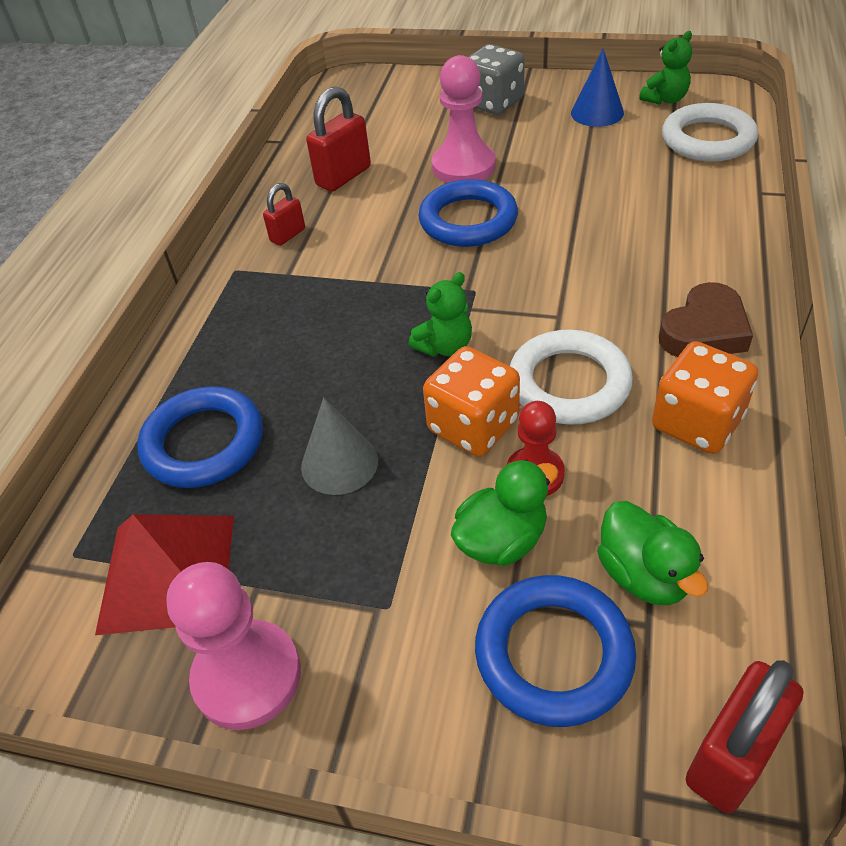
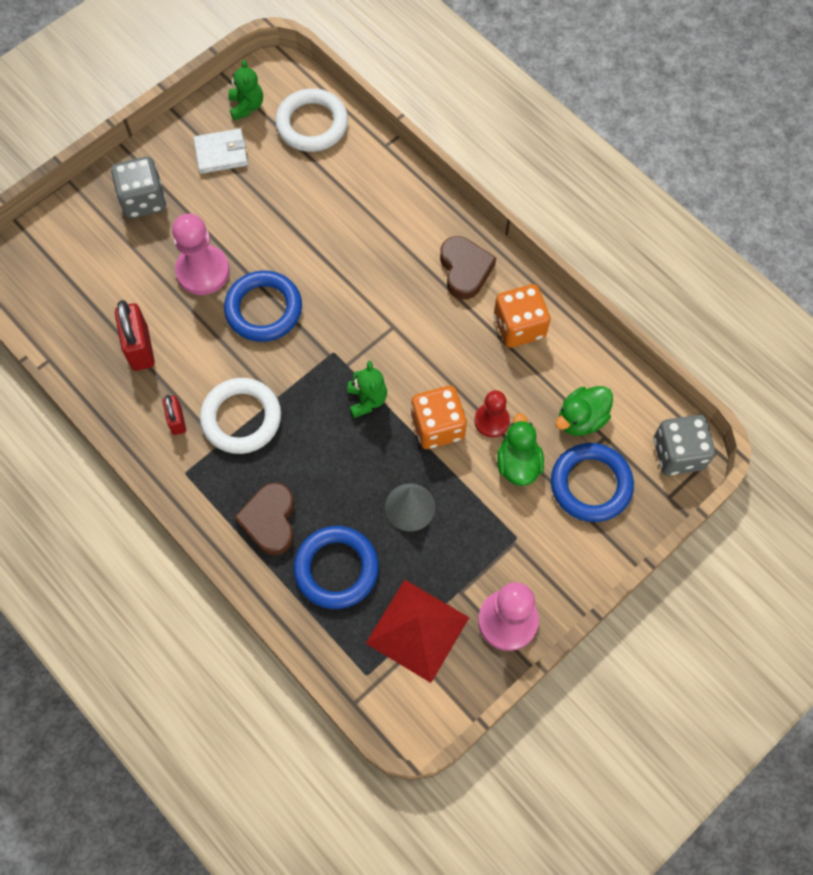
camera: 60 degrees left, 20 degrees up
(226, 356) = (270, 520): none -> brown heart
(569, 383) = (447, 361): white ring -> white ring (241, 418)
(597, 113) = (221, 153): blue cone -> white wallet
(644, 575) = (581, 419): green duck -> green duck turned 135 degrees clockwise
(731, 756) = (678, 453): red padlock -> grey dice

